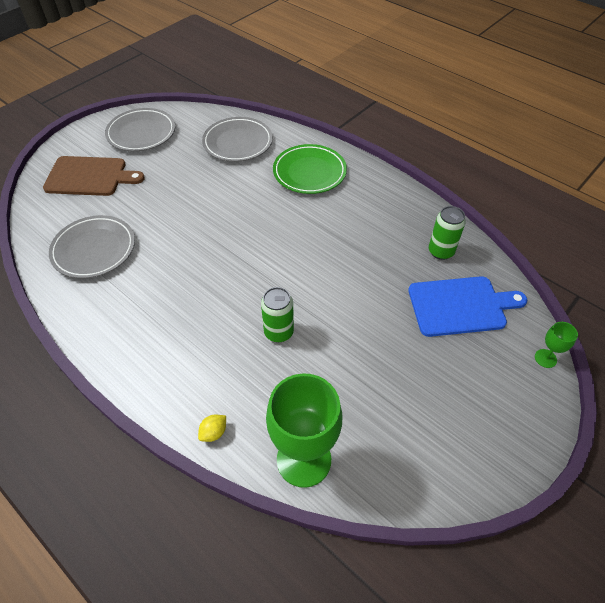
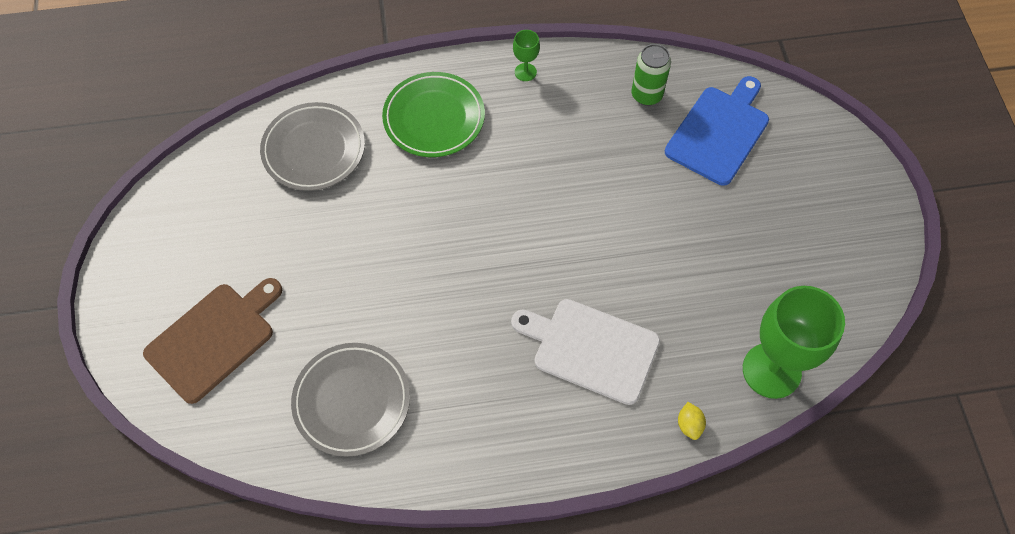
camera: 50 degrees left, 10 degrees up
(141, 133) = (187, 236): grey plate -> none
(224, 338) = (590, 348): none -> white cutting board
(279, 332) = (623, 297): green can -> none
(545, 358) = (820, 119): green goblet -> green goblet (525, 72)

